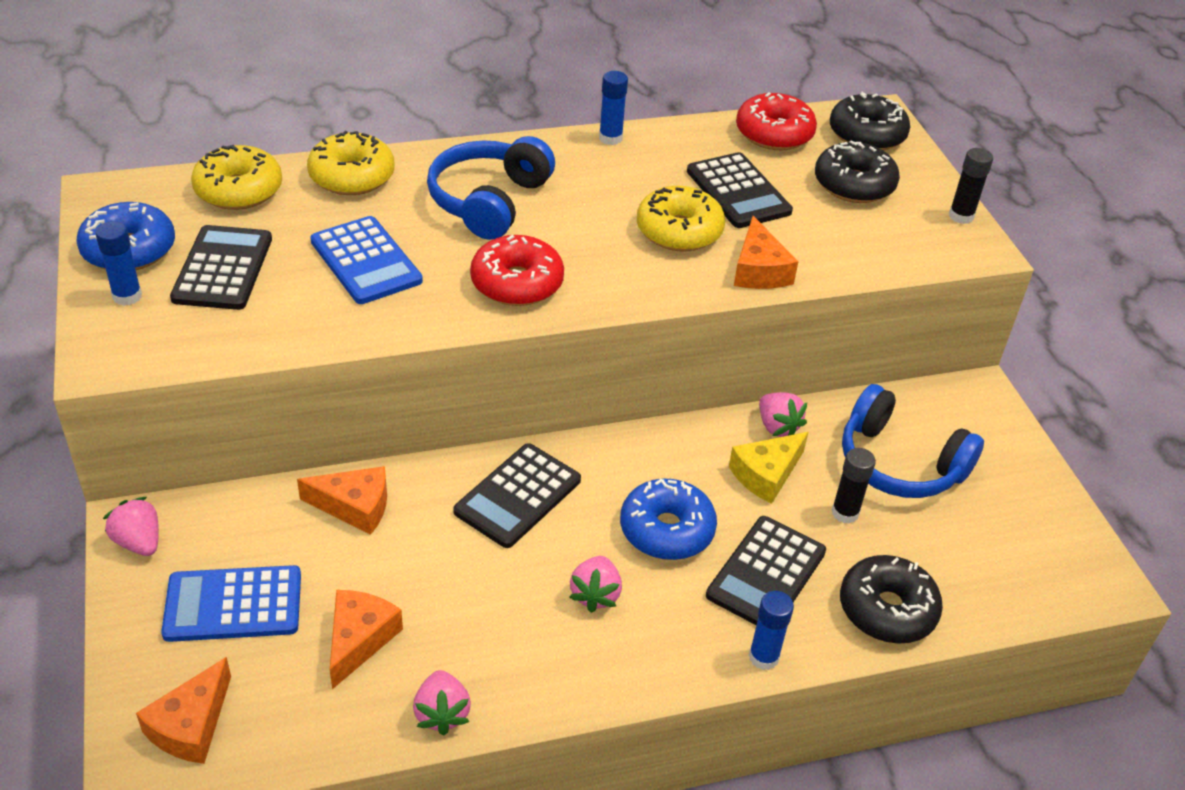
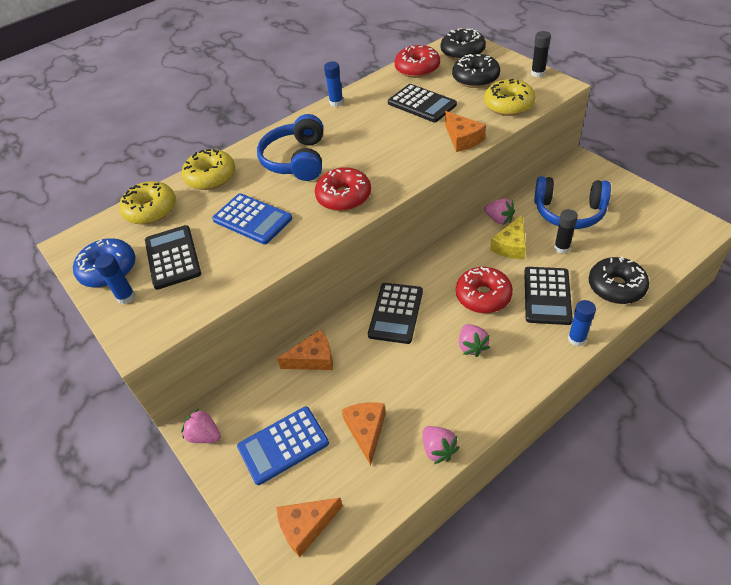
camera: 15 degrees left, 5 degrees up
(191, 725) = (306, 526): orange cheese -> orange cheese turned 60 degrees clockwise
(666, 530) = (483, 296): blue donut -> red donut
(679, 231) = (407, 135): yellow donut -> yellow donut (508, 105)

